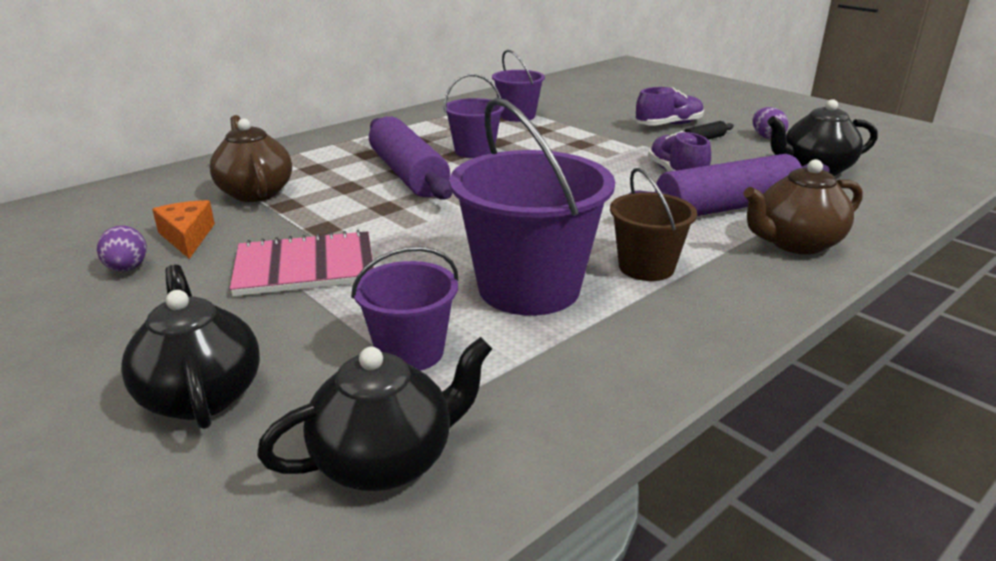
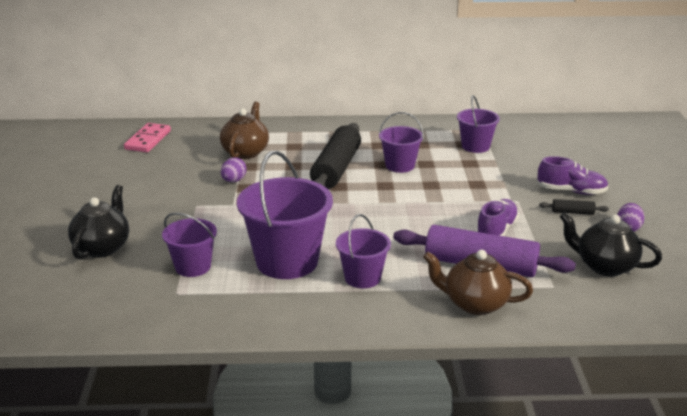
camera: 40 degrees right, 0 degrees up
(66, 223) = (148, 140): none -> pink domino
(127, 269) = (143, 177): purple egg -> purple egg (234, 181)
(187, 237) = (184, 168): orange cheese -> none
(305, 267) = (209, 206): pink notebook -> none
(386, 460) = (126, 303): black teapot -> none
(408, 174) = (336, 169): purple rolling pin -> black rolling pin
(646, 267) = (362, 278): brown bucket -> purple bucket

